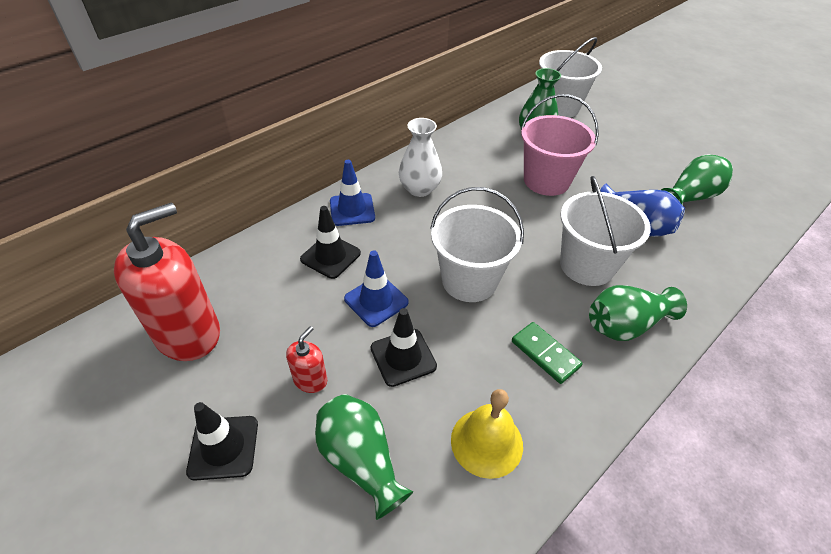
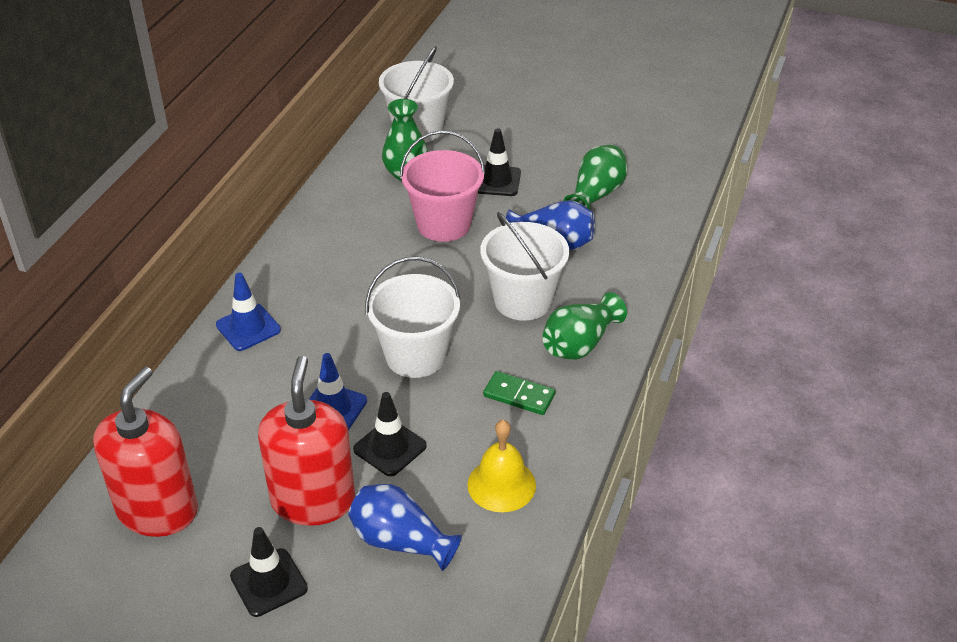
camera: 25 degrees left, 5 degrees down
(310, 380) = (313, 500): red soap dispenser -> red soap dispenser, size x2.25
(330, 256) = (257, 384): black traffic cone -> black traffic cone (497, 181)
(361, 460) = (400, 541): green vase -> blue vase
(419, 189) = (310, 279): white vase -> none

